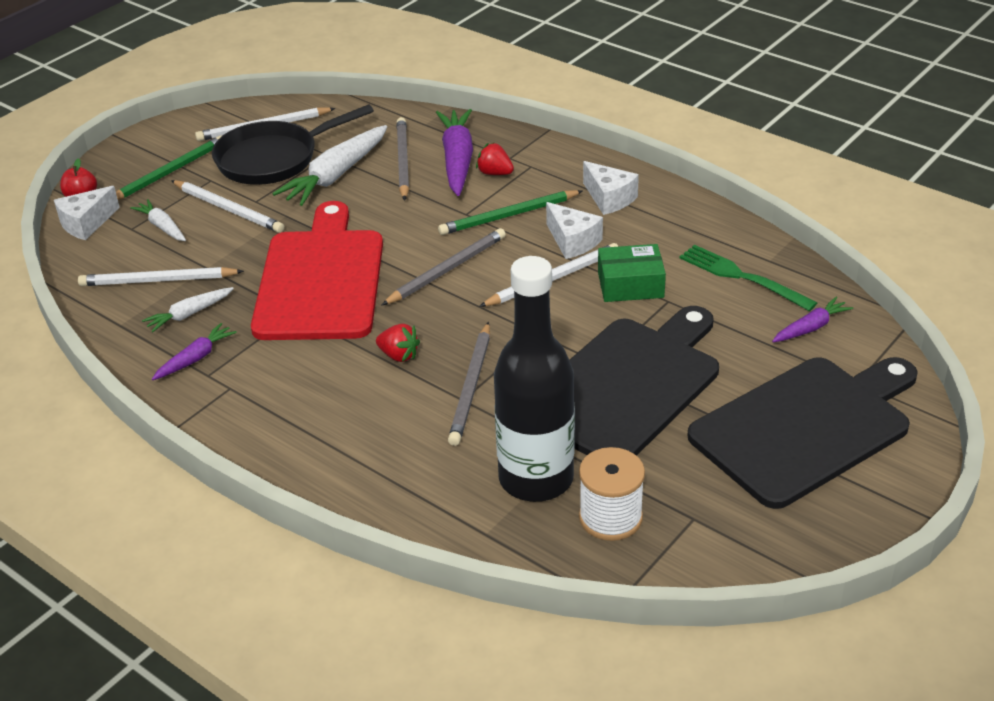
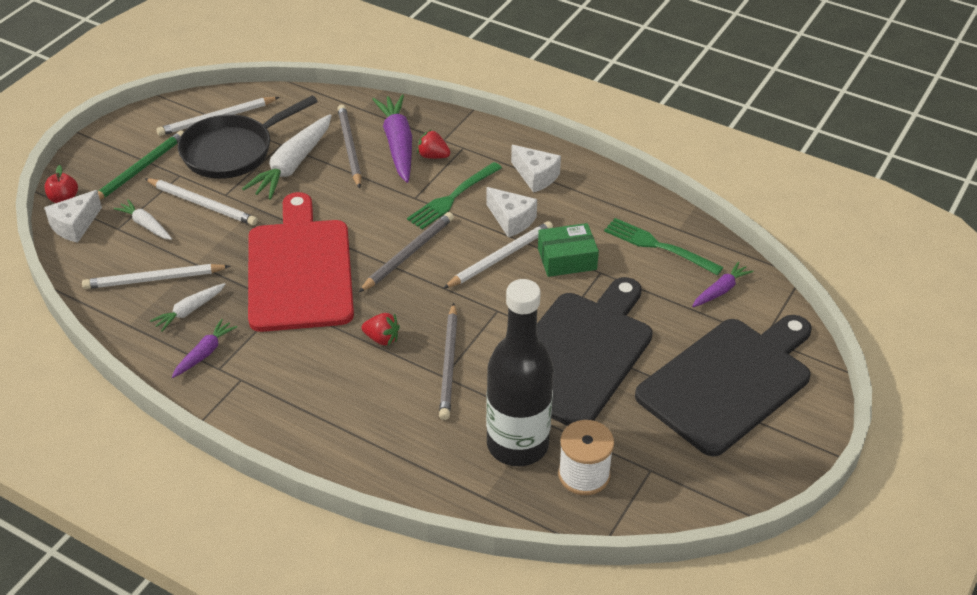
camera: 10 degrees left, 5 degrees up
(509, 216) = (452, 198): green pencil -> green fork

